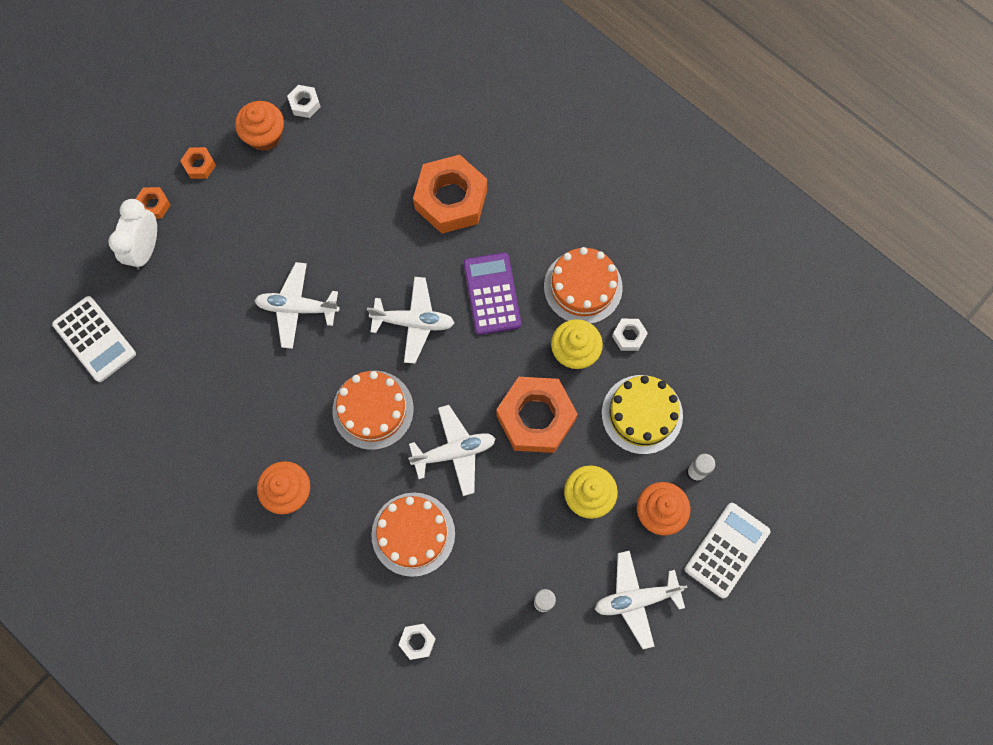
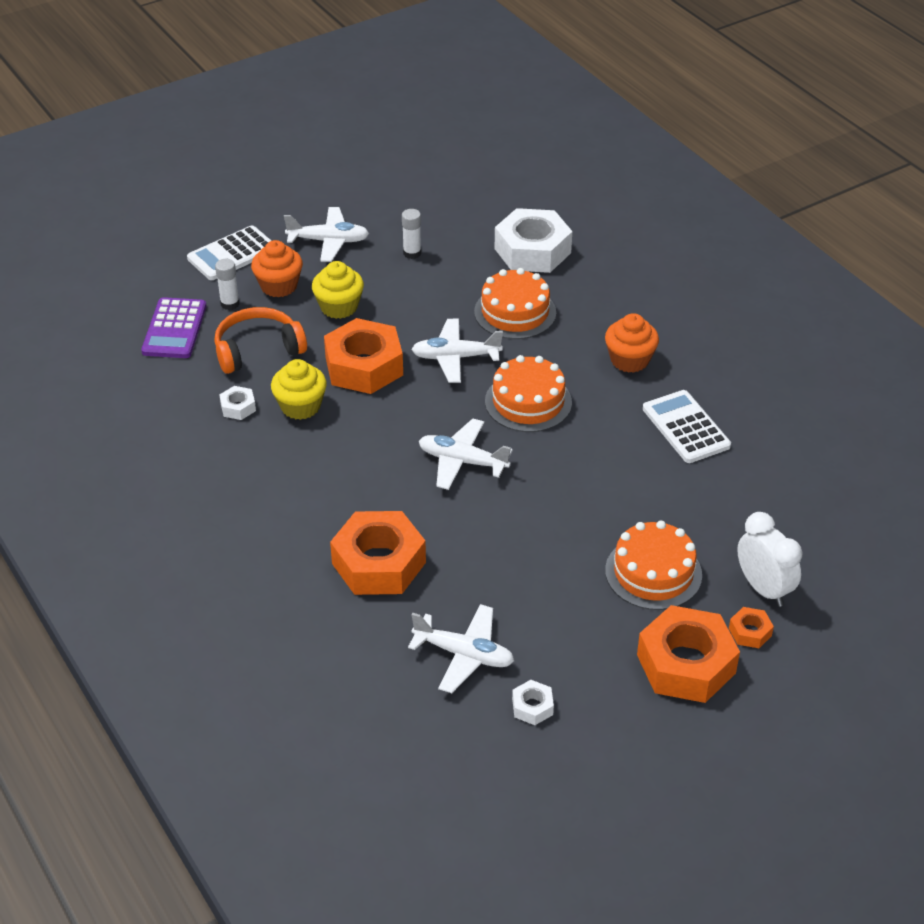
camera: 165 degrees left, 30 degrees down
(94, 339) = (828, 515): white calculator -> white calculator (686, 427)
(145, 249) = (763, 588): white clock -> white clock turned 60 degrees counterclockwise
(199, 165) = (686, 664): orange nut -> orange nut, size x2.27
(264, 135) = (594, 680): orange cupcake -> none
(297, 308) = (589, 498): white plane -> white plane (464, 654)
(417, 641) = (532, 251): white nut -> white nut, size x2.27
(492, 294) = (367, 468): purple calculator -> purple calculator (174, 329)
(583, 287) = (265, 455): orange cake -> orange cake (653, 572)
(642, 414) = (258, 350): yellow cake -> orange headphones

